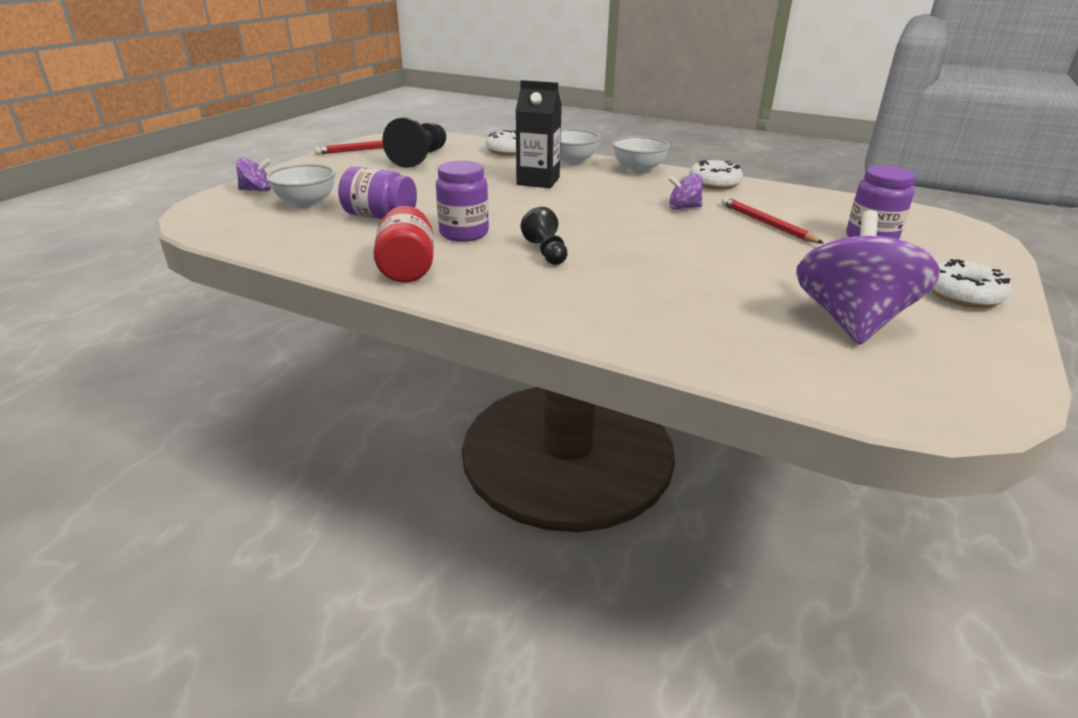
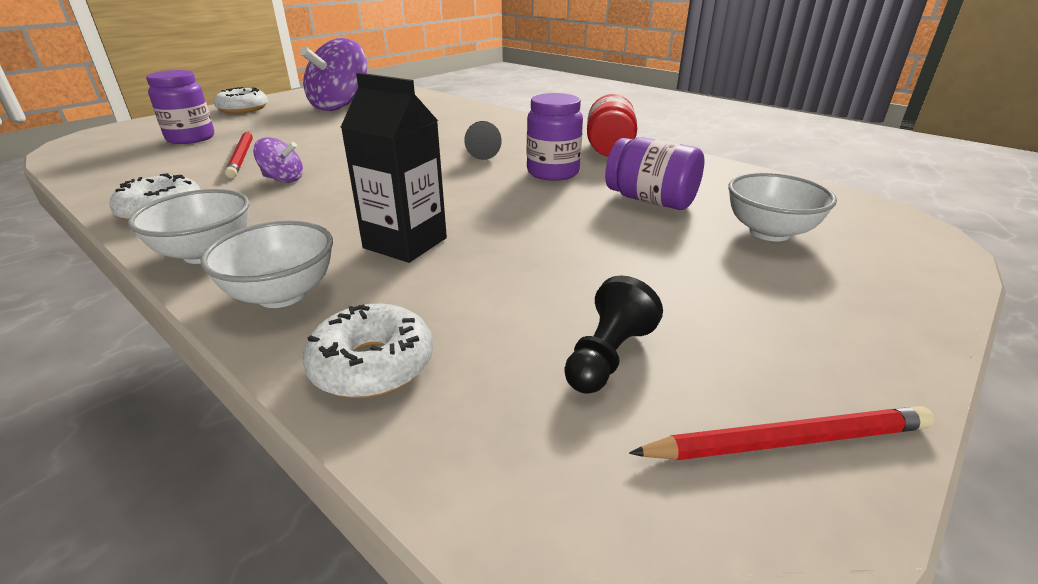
camera: 165 degrees left, 0 degrees up
(257, 190) = (890, 272): purple spinning top -> none
(420, 158) = (607, 356): black pawn -> black pawn, size x0.61

